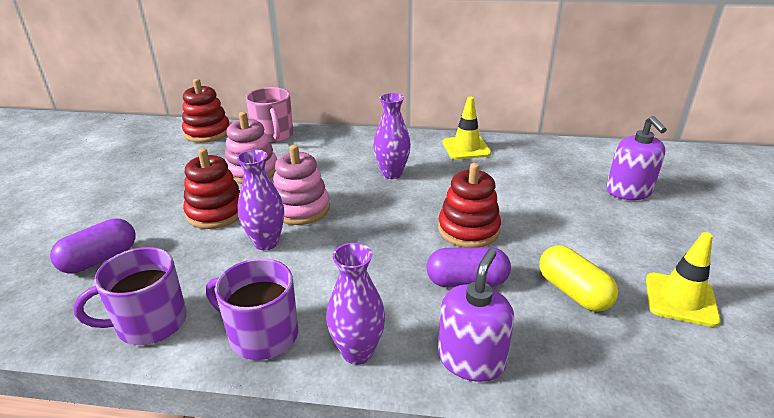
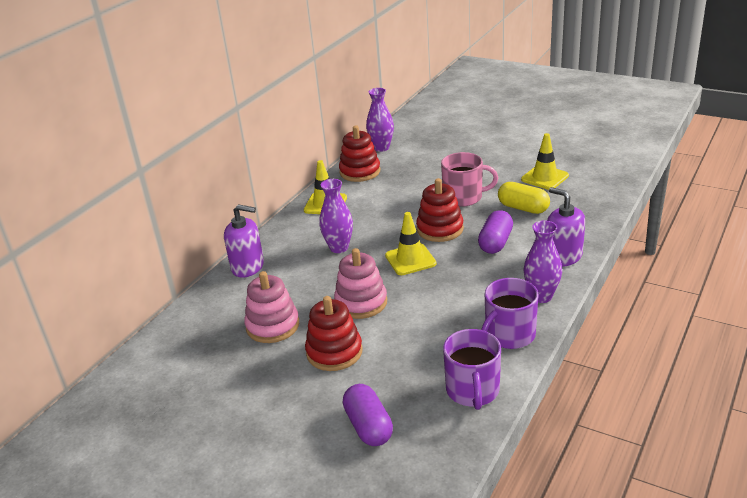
camera: 65 degrees left, 0 degrees up
(207, 132) = (154, 354): red stacking toy -> red stacking toy (360, 172)
(266, 242) = (400, 325): purple vase -> purple vase (381, 148)
(273, 135) = (206, 306): pink mug -> pink mug (464, 197)
(392, 222) = (410, 259): none -> yellow traffic cone
(573, 292) = (523, 208): yellow capsule -> yellow capsule turned 45 degrees clockwise
(628, 191) = (435, 158): purple soap dispenser -> purple soap dispenser (248, 267)

